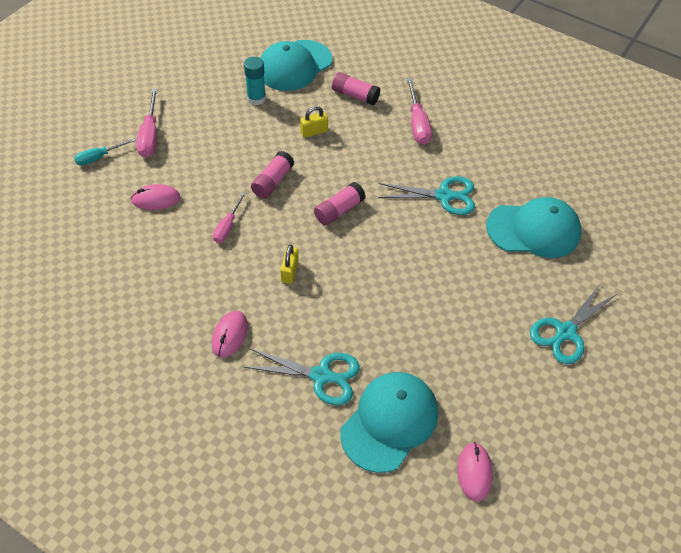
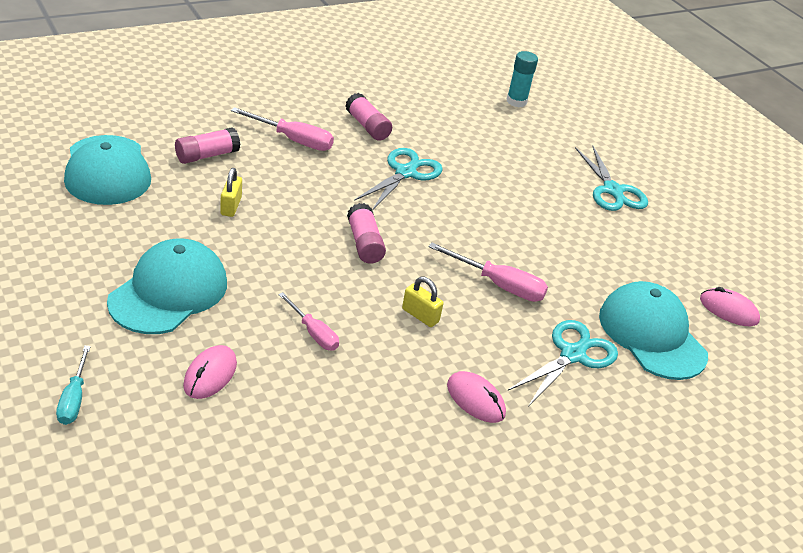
camera: 65 degrees left, 15 degrees down
(150, 135) = (87, 333): pink screwdriver -> pink screwdriver (498, 285)
(256, 98) = (127, 221): turquoise glue stick -> turquoise glue stick (516, 101)
(272, 181) = (276, 269): pink glue stick -> pink glue stick (367, 126)
(533, 230) = (490, 148): turquoise cap -> turquoise cap (169, 292)

